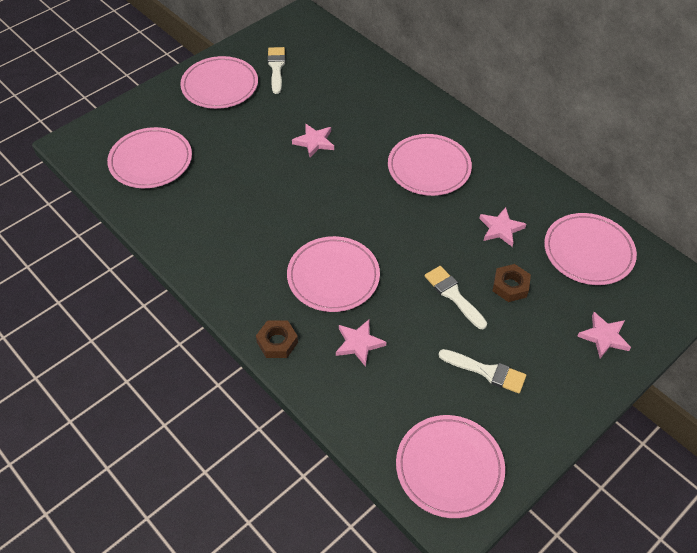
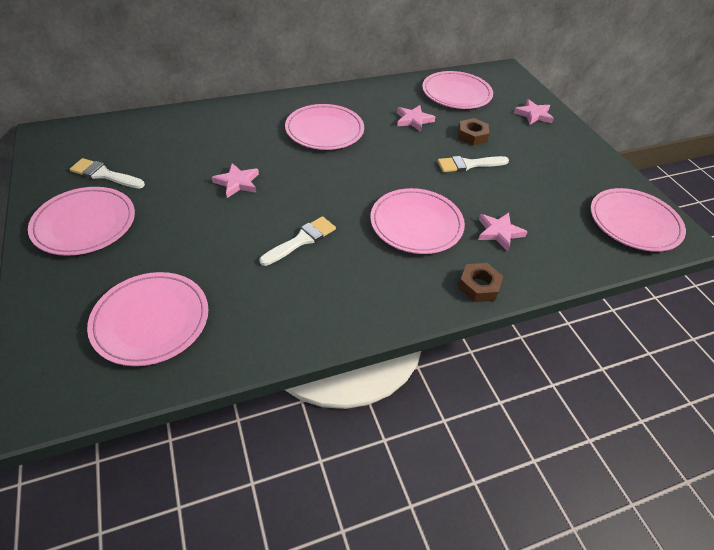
camera: 70 degrees left, 5 degrees down
(486, 371) = (549, 174): white brush -> white brush (301, 240)

